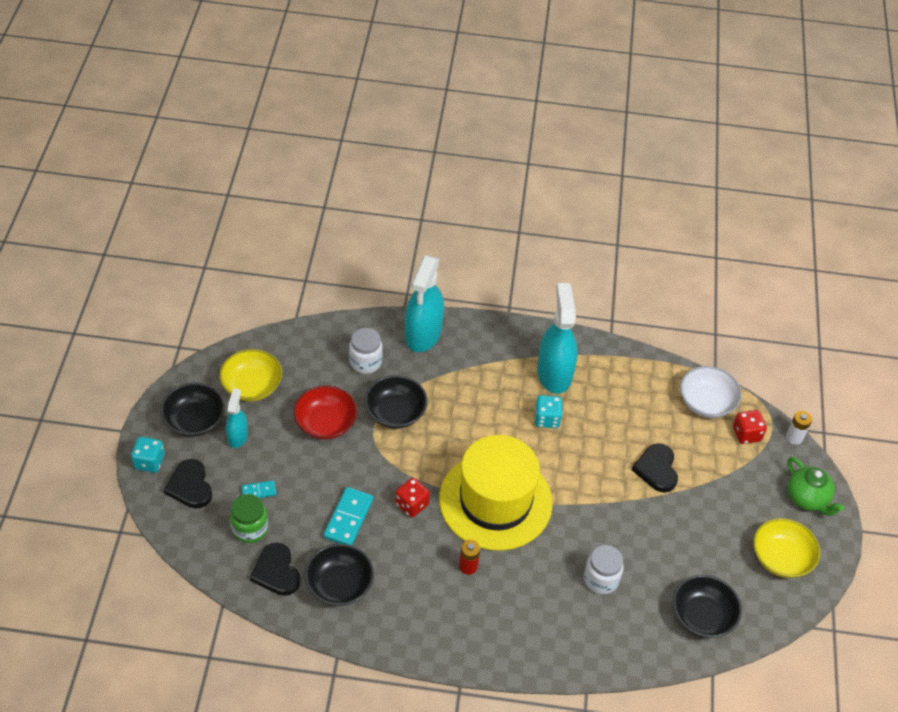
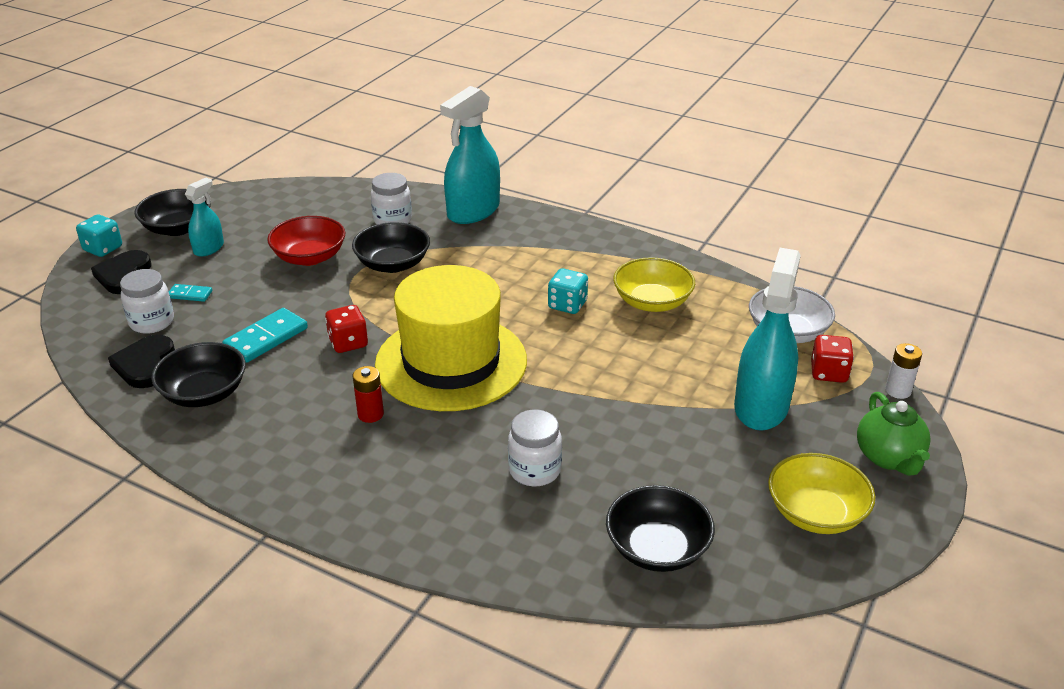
camera: 25 degrees right, 15 degrees down
(250, 529) = (152, 322): green jar -> white jar
(252, 386) = (258, 215): yellow bowl -> yellow bowl (652, 302)
(554, 373) = (603, 269): turquoise spray bottle -> turquoise spray bottle (761, 406)
(656, 469) = (681, 379): black heart -> none

